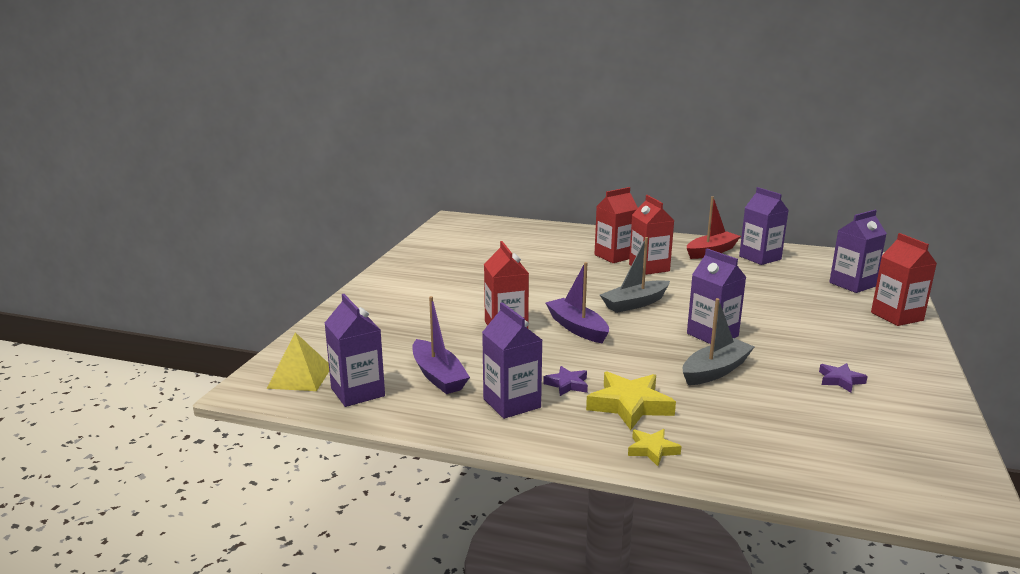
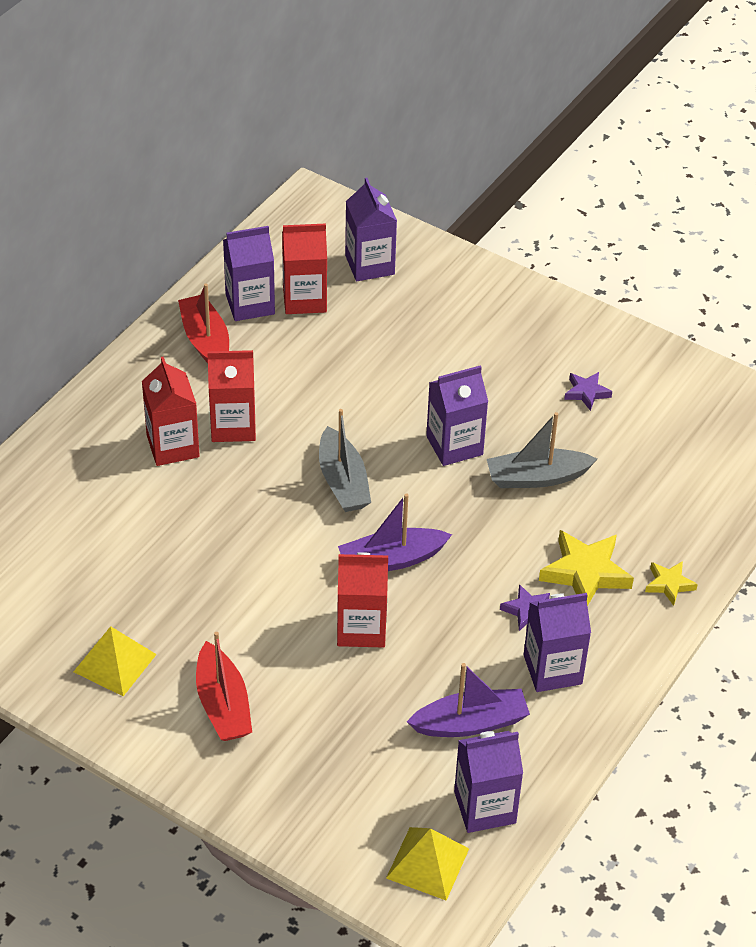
camera: 75 degrees left, 25 degrees up
(417, 296) = (223, 704): none -> red boat
(434, 266) = (115, 663): none -> yellow pyramid
(715, 371) = (537, 477): grey boat -> grey boat turned 75 degrees counterclockwise
(897, 316) = (466, 276): red carton -> red carton (304, 299)

